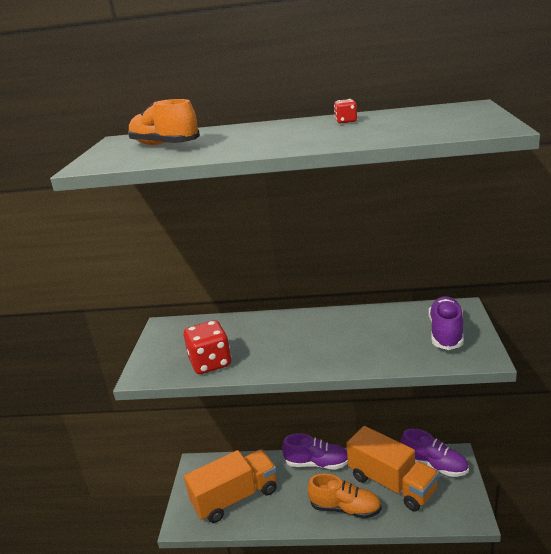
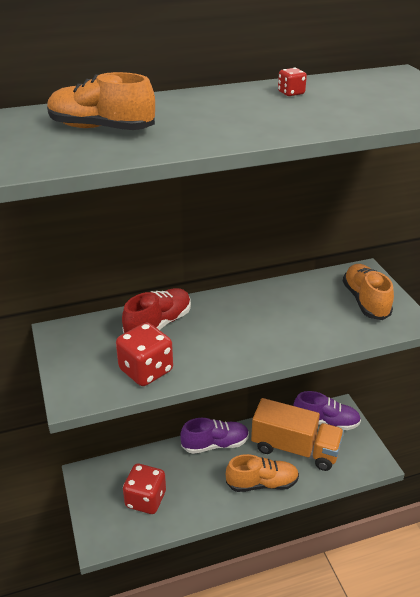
camera: 25 degrees left, 10 degrees up
(235, 497) = (145, 499): orange truck -> red dice
(243, 329) = (158, 324): none -> red shoe
(446, 333) = (365, 301): purple shoe -> orange shoe

